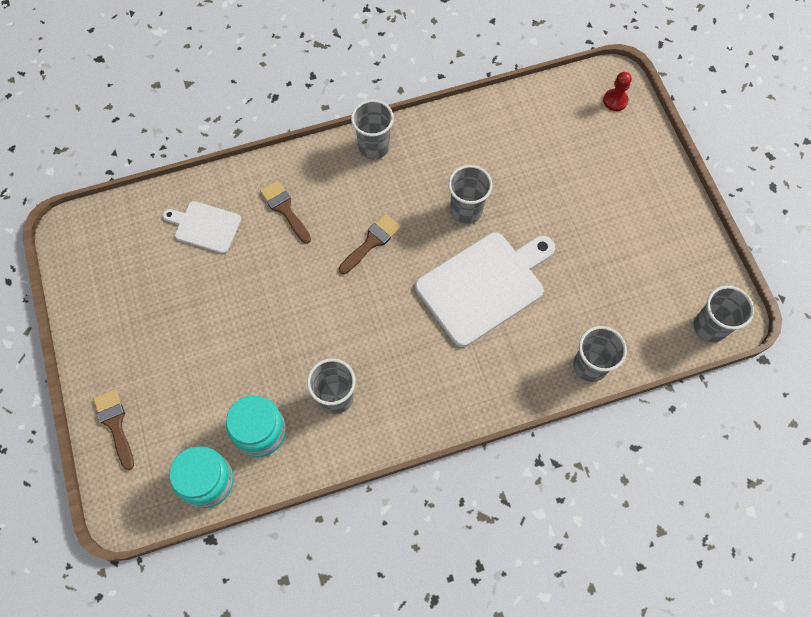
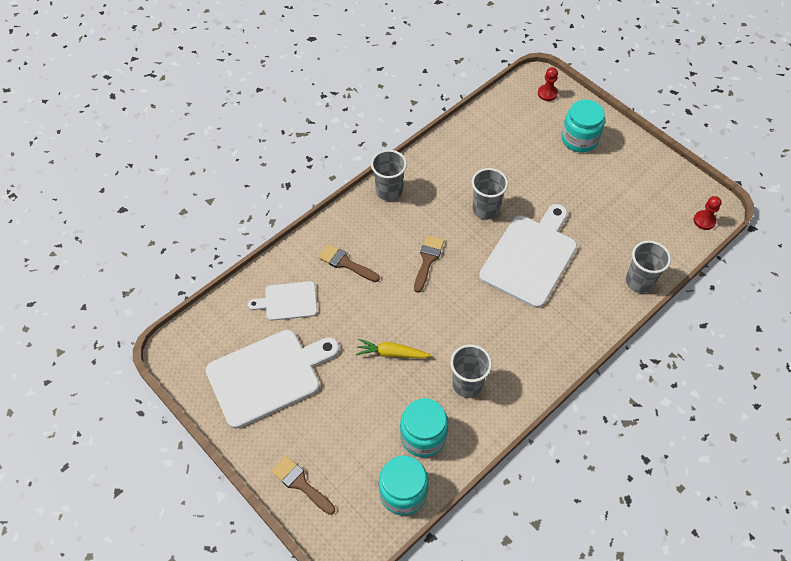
camera: 25 degrees left, 10 degrees down
(143, 297) = (268, 376): none -> white cutting board
(277, 328) = (391, 353): none -> yellow carrot
(620, 170) = (579, 139): none -> turquoise jar
(709, 327) = (704, 221): grey cup -> red pawn

